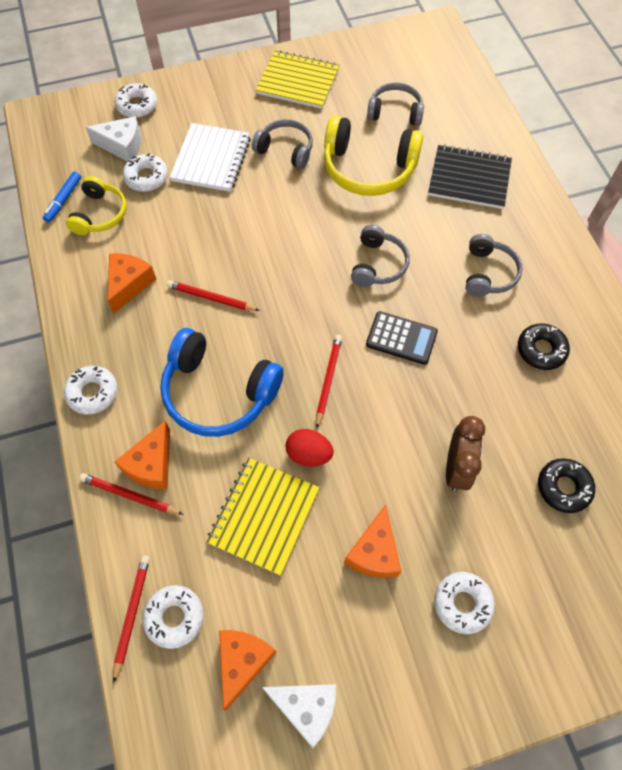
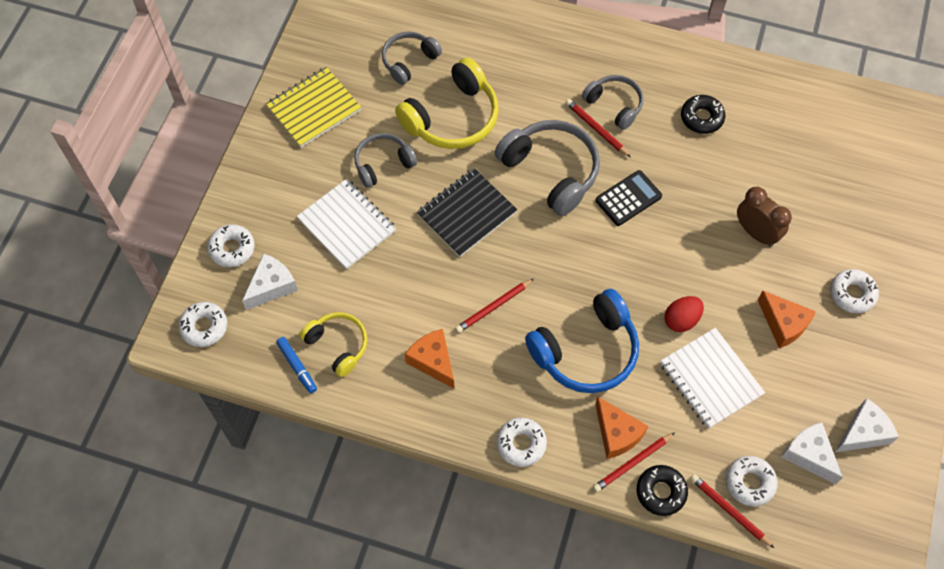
camera: 55 degrees left, 0 degrees up
(146, 177) = (325, 286): white donut -> white donut (204, 327)
(242, 661) = (809, 455): orange cheese -> white cheese
(264, 516) = (710, 379): yellow notebook -> white notebook
(328, 380) = (629, 269): red pencil -> red pencil (596, 129)
(378, 264) = (551, 171): grey headphones -> grey headphones, size x1.66
(469, 179) = (518, 57): black notebook -> black notebook (467, 214)
(563, 487) = (812, 179): black donut -> black donut (661, 492)

